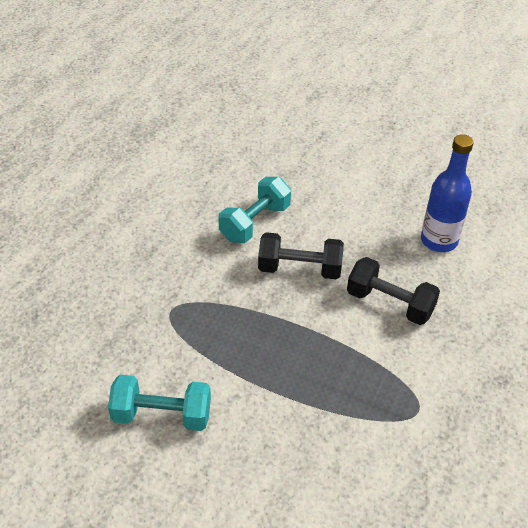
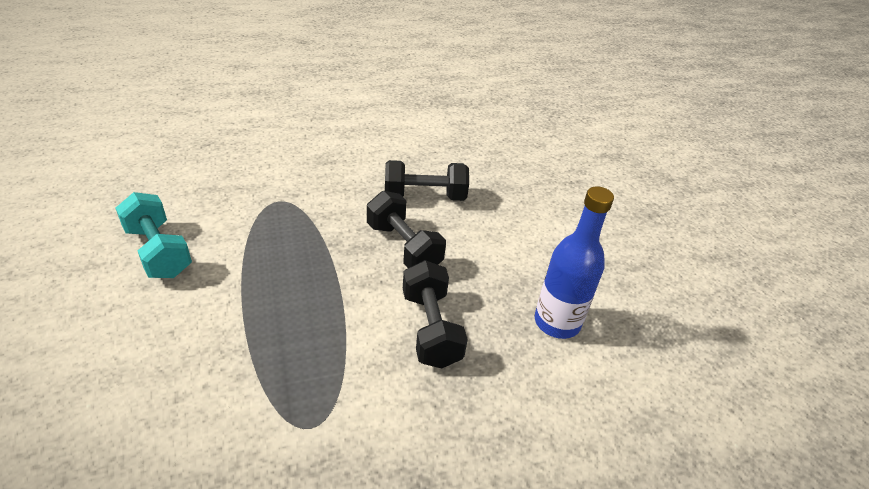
camera: 45 degrees right, 5 degrees down
(255, 223) = (424, 196): turquoise dumbbell -> black dumbbell

